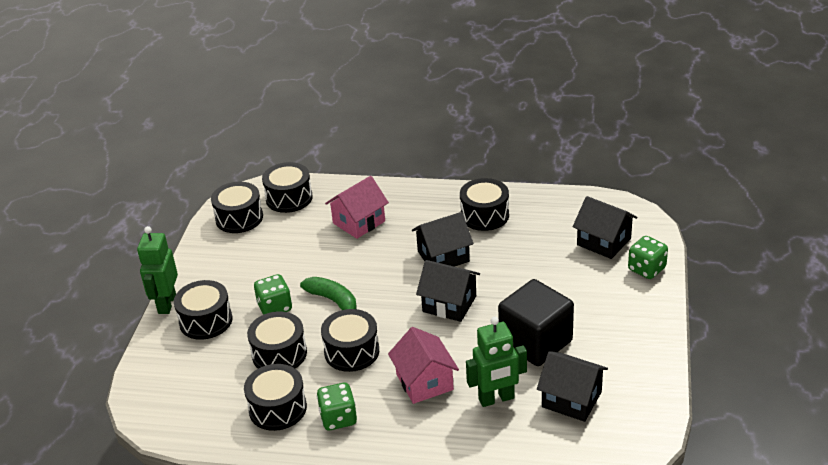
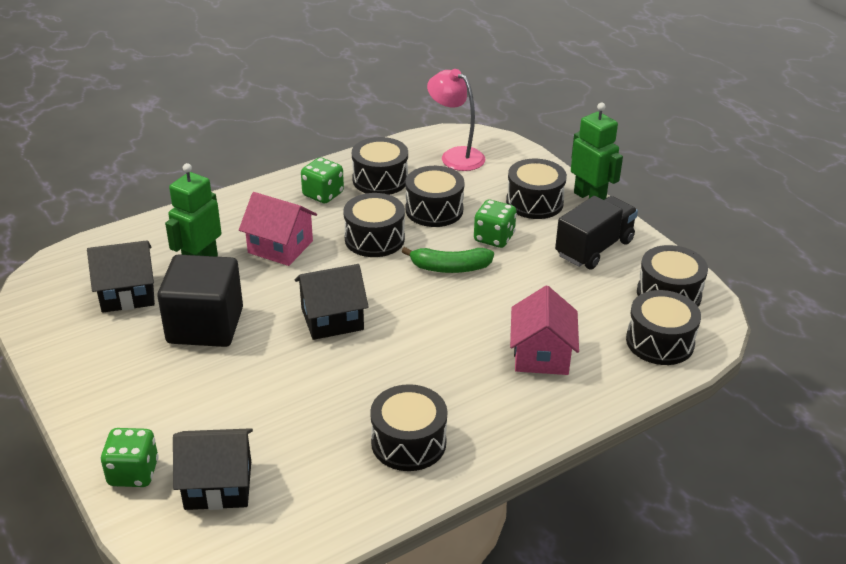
camera: 135 degrees right, 0 degrees up
(189, 400) = (455, 155): none -> pink lamp
(228, 266) = (594, 248): none -> black truck
(443, 256) = (397, 364): black house -> none

